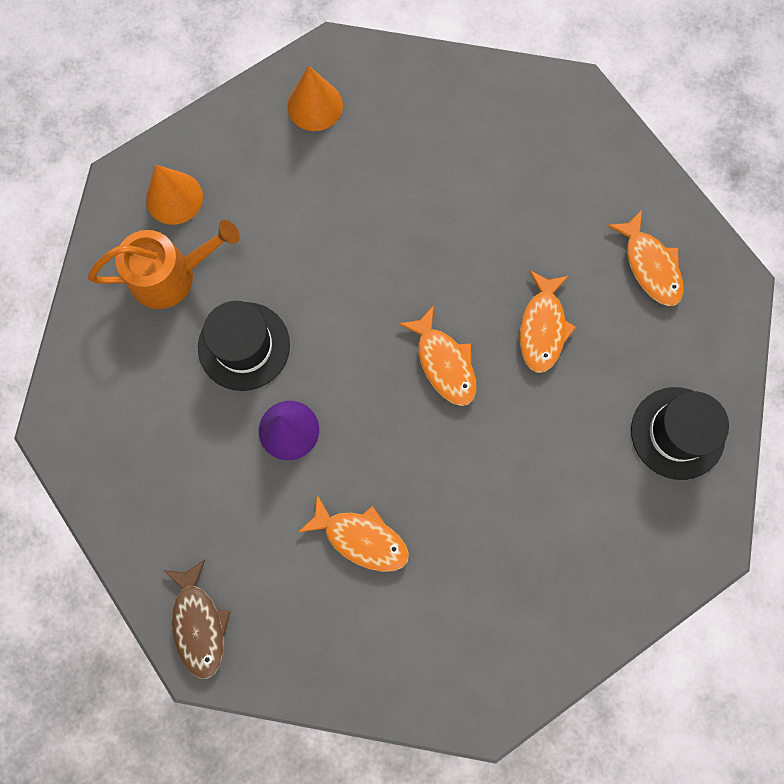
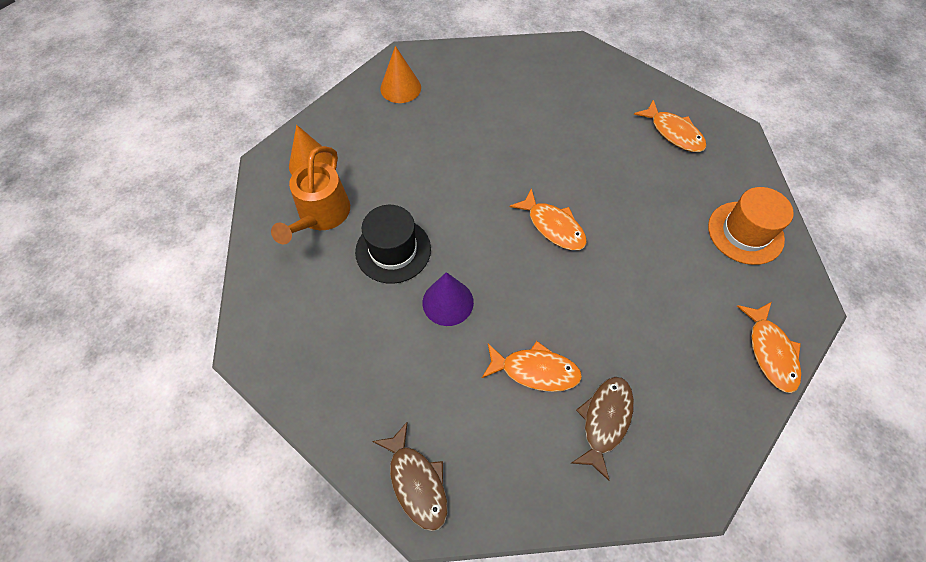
camera: 15 degrees left, 15 degrees down
(170, 275) = (321, 215): orange watering can -> orange watering can turned 135 degrees clockwise
(417, 615) = (604, 421): none -> brown fish
(542, 328) = (616, 187): orange fish -> orange fish (770, 352)
(677, 433) = (745, 233): black hat -> orange hat

